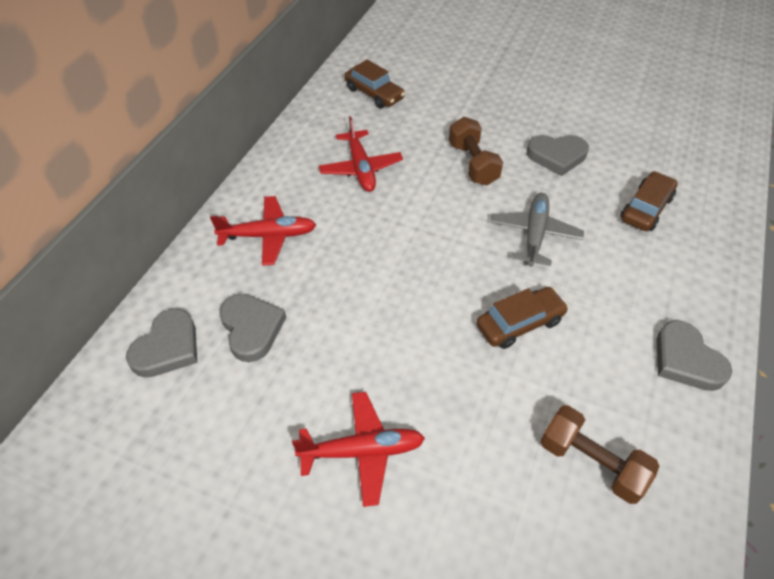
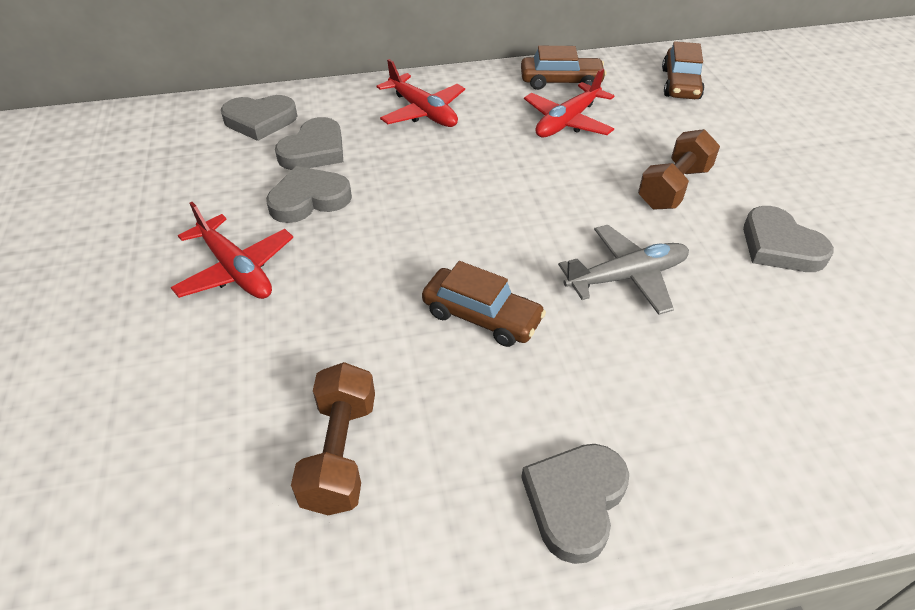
camera: 55 degrees right, 5 degrees down
(314, 362) = (309, 199): none -> grey heart
(646, 209) = (801, 364): brown car -> brown car (561, 81)

